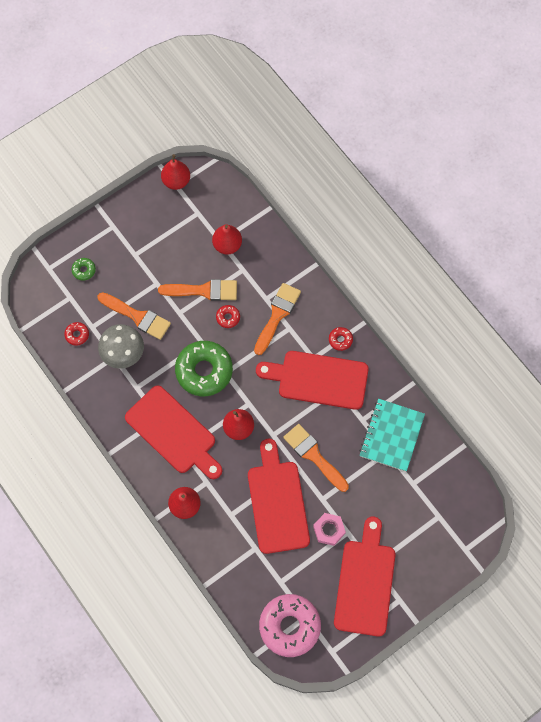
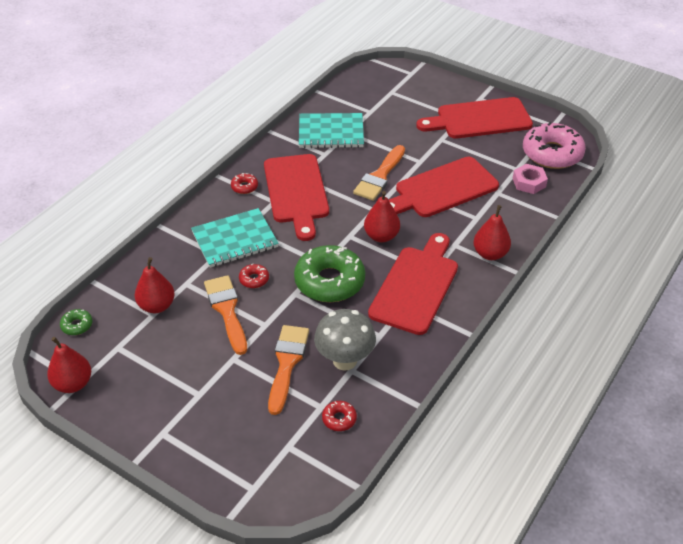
camera: 110 degrees left, 25 degrees down
(84, 270) = (242, 444): green donut -> green donut (77, 325)
(277, 315) = (235, 240): orange brush -> turquoise notebook
(329, 530) = (447, 150): pink nut -> pink nut (529, 182)

